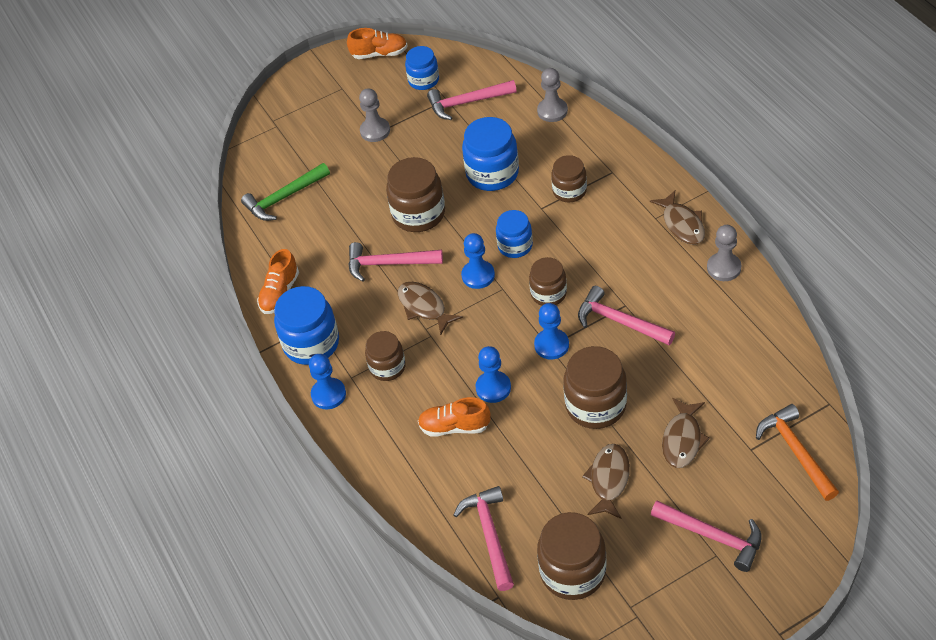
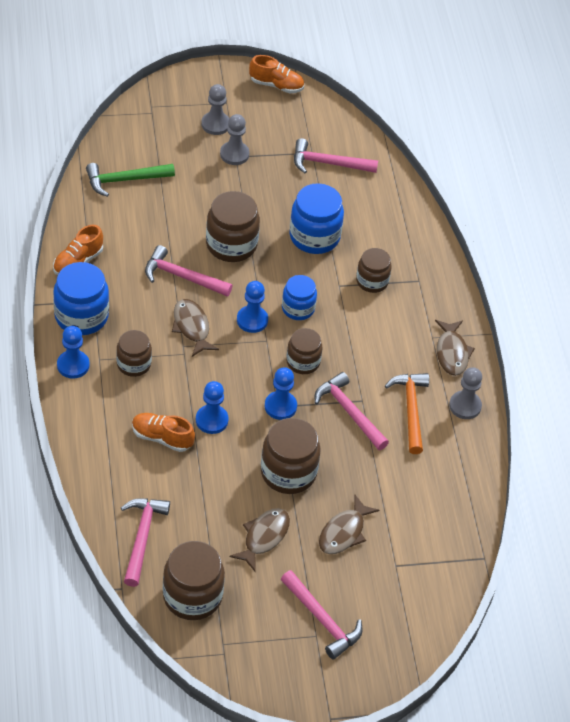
camera: 10 degrees right, 0 degrees up
(423, 80) = (301, 126): blue jar -> none
(552, 111) = (398, 203): grey pawn -> grey pawn (215, 124)
(795, 451) = (432, 584): orange hammer -> orange hammer (410, 410)

